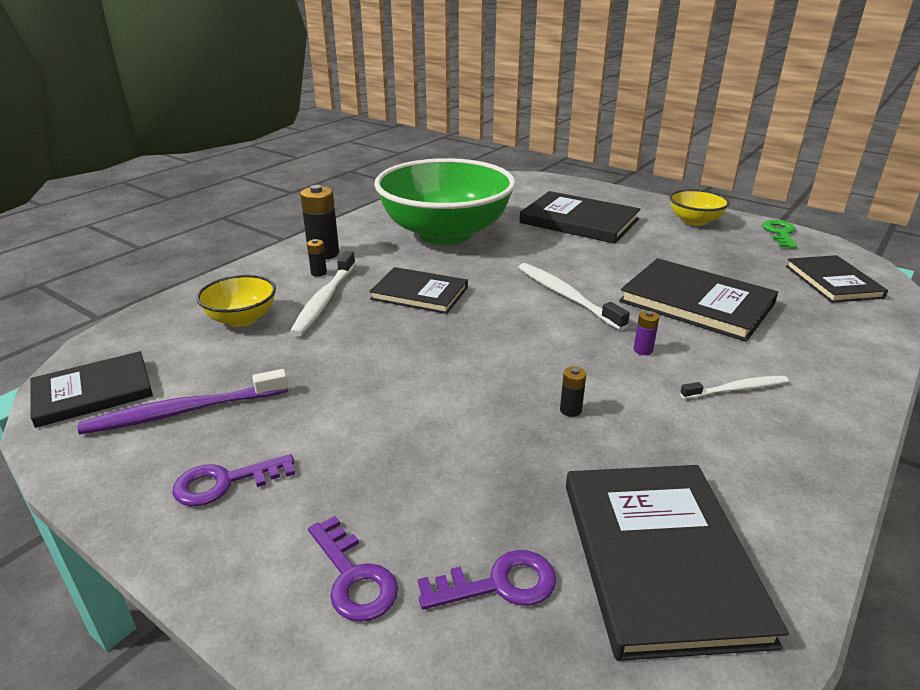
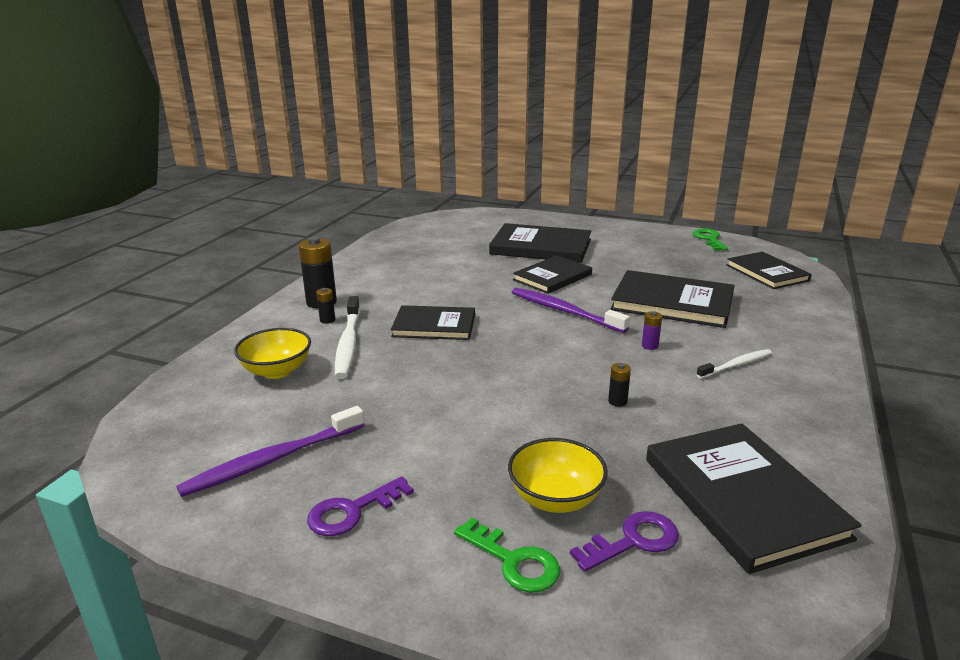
camera: 15 degrees left, 5 degrees down
(93, 392) = (167, 458): black book -> black book (552, 277)
(353, 577) = (513, 561): purple key -> green key
(445, 233) = (427, 271): green bowl -> none
(566, 296) = (564, 311): white toothbrush -> purple toothbrush
(694, 221) = (637, 236): yellow bowl -> yellow bowl (555, 498)

